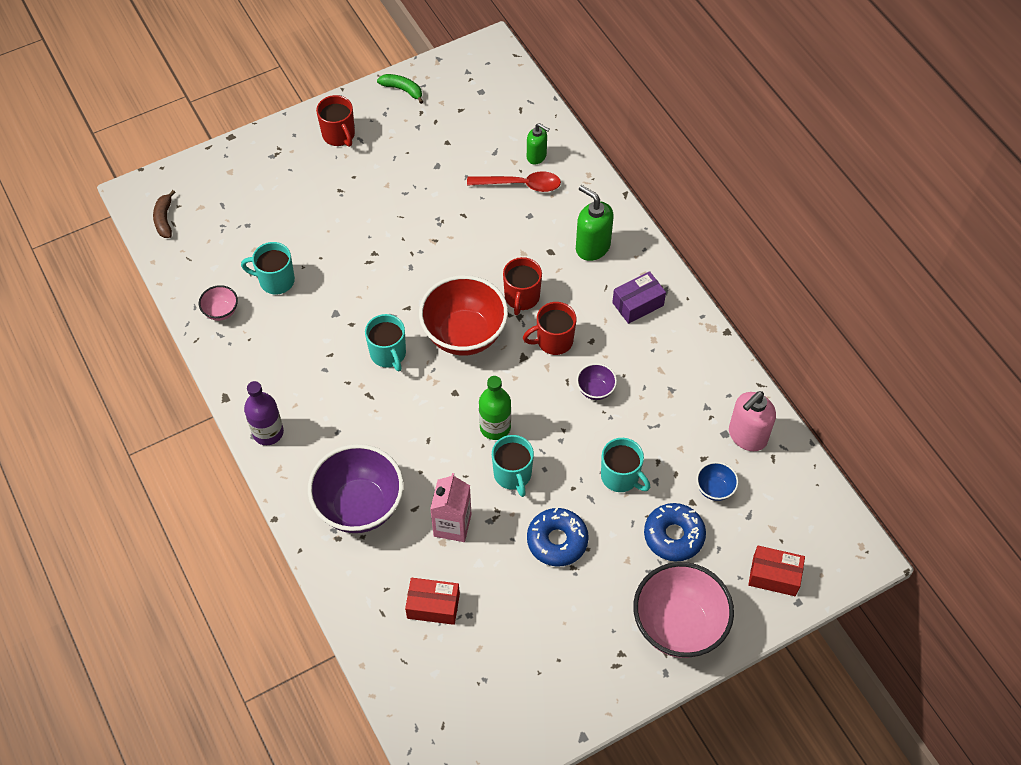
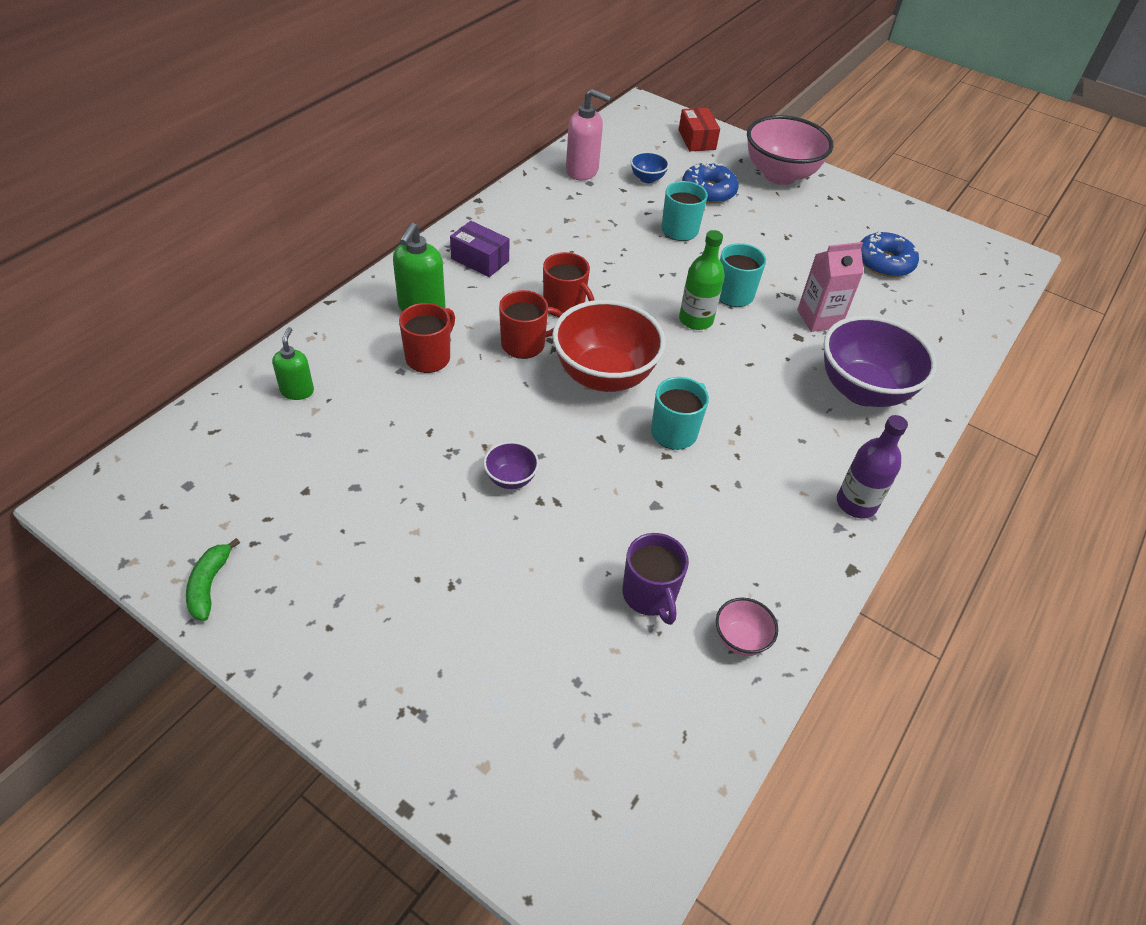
camera: 120 degrees left, 10 degrees down
(164, 219) = (634, 821): brown banana -> none
(275, 280) = (650, 595): turquoise mug -> purple mug
(339, 135) = (339, 634): red mug -> red mug (429, 357)
(433, 606) = (901, 308): red box -> none
(520, 185) = (353, 392): red spoon -> none
(557, 541) = (772, 251): blue donut -> blue donut (884, 262)
(595, 390) = (602, 264): purple bowl -> purple bowl (511, 479)

